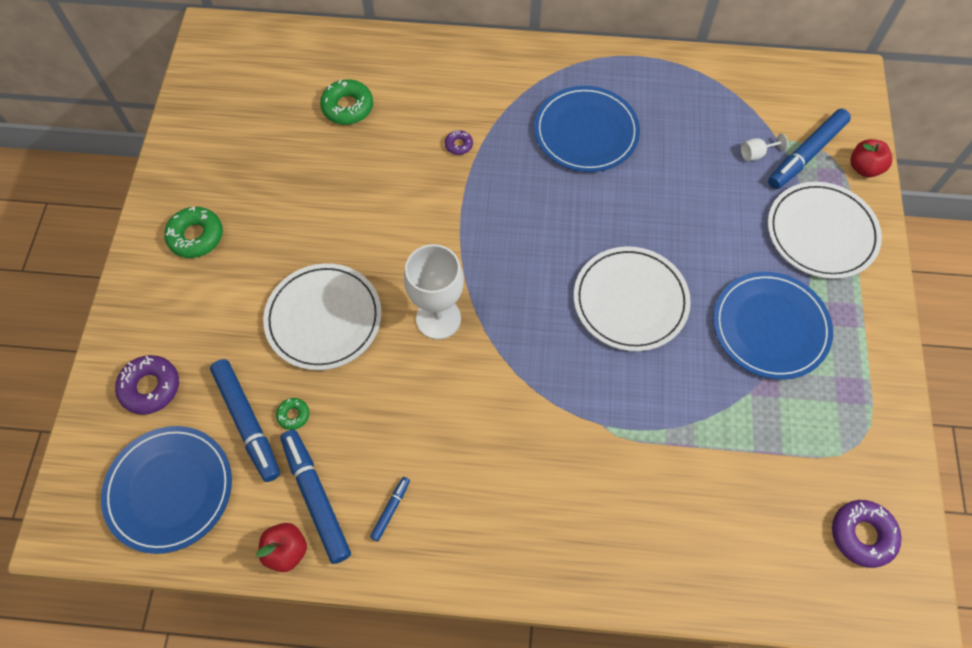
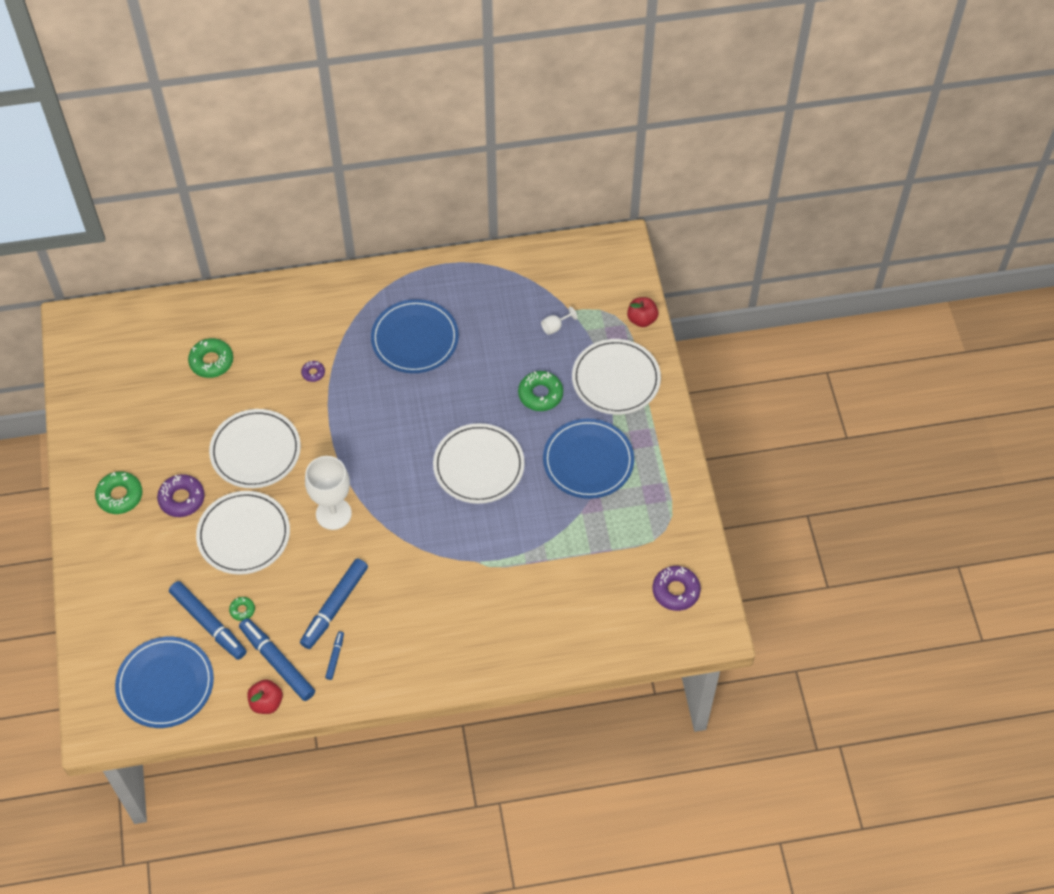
camera: 15 degrees left, 5 degrees down
(150, 387) = (124, 617): purple donut -> purple donut (182, 499)
(367, 220) = (255, 451): none -> white plate
(724, 230) = (540, 394): none -> green donut
(806, 154) = (594, 318): blue marker -> blue marker (334, 607)

